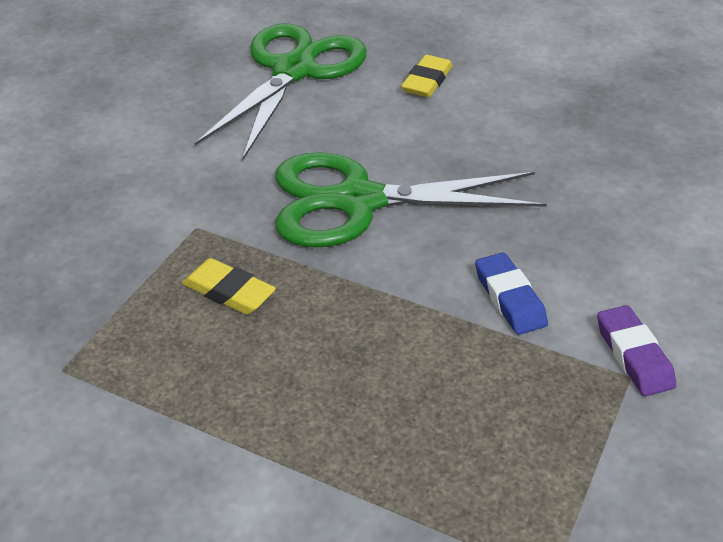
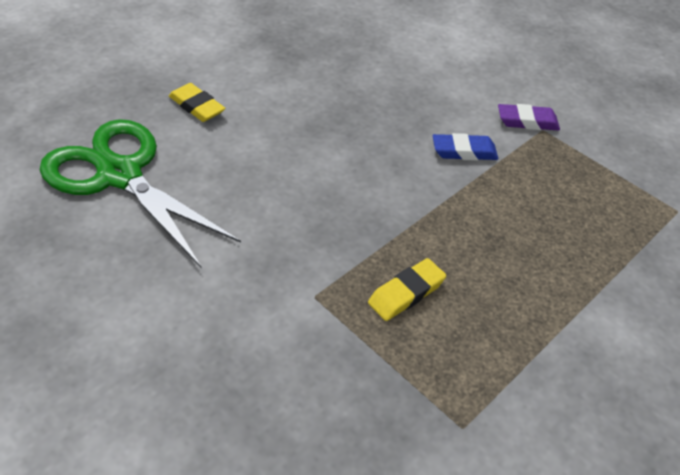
camera: 75 degrees left, 5 degrees up
(358, 201) = (330, 190): green scissors -> none

